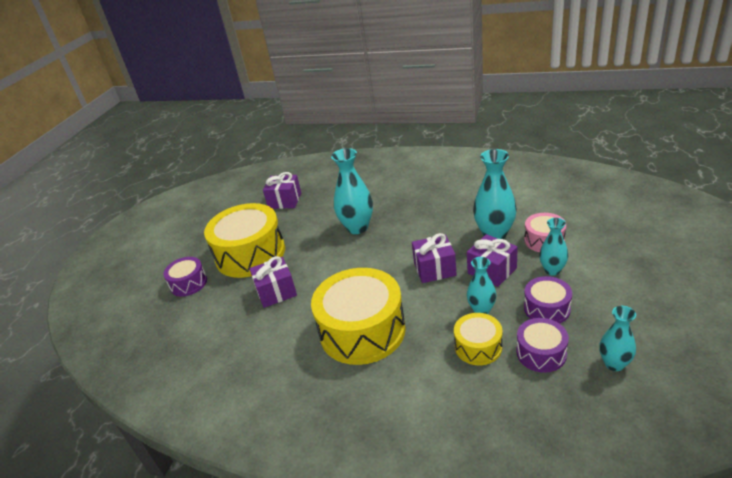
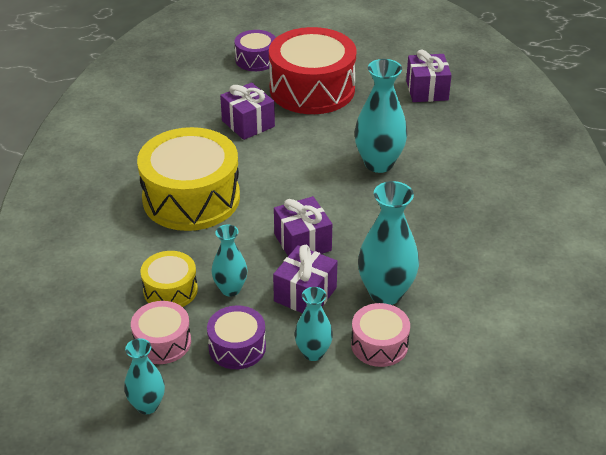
camera: 70 degrees right, 5 degrees up
(250, 254) = (312, 89): yellow drum -> red drum
(541, 353) = (162, 342): purple drum -> pink drum

